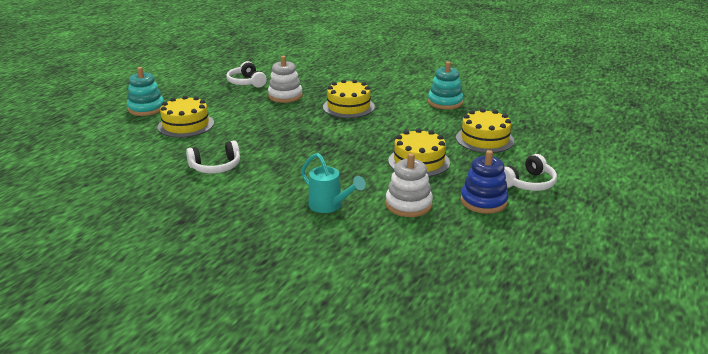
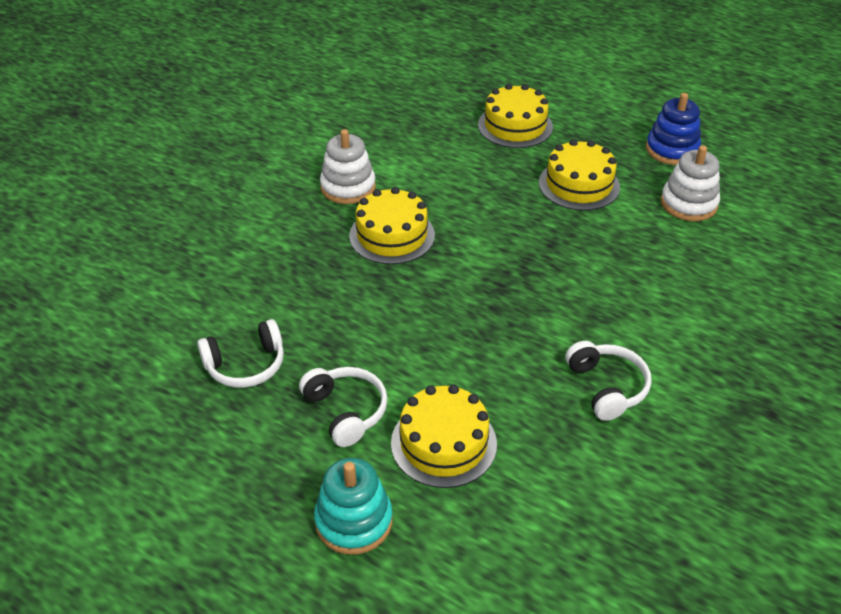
camera: 85 degrees left, 15 degrees up
(285, 96) = (330, 309): white stacking toy -> white stacking toy (348, 187)
(329, 206) = (704, 268): turquoise watering can -> none
(445, 102) = (391, 141): turquoise stacking toy -> none
(528, 183) = (627, 114): white headphones -> white headphones (346, 411)

